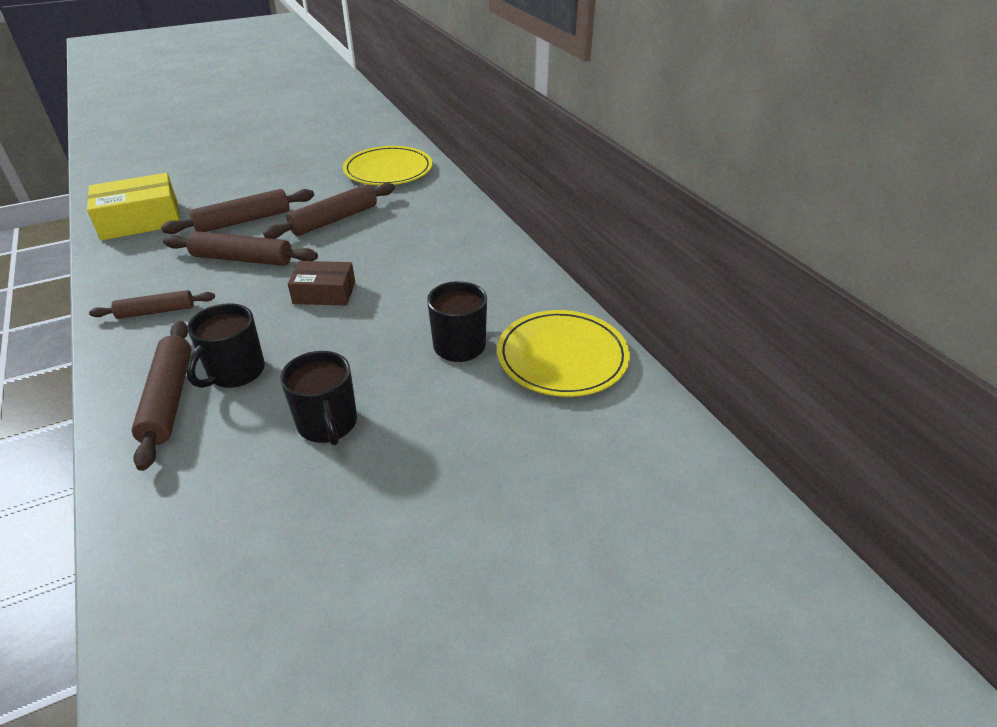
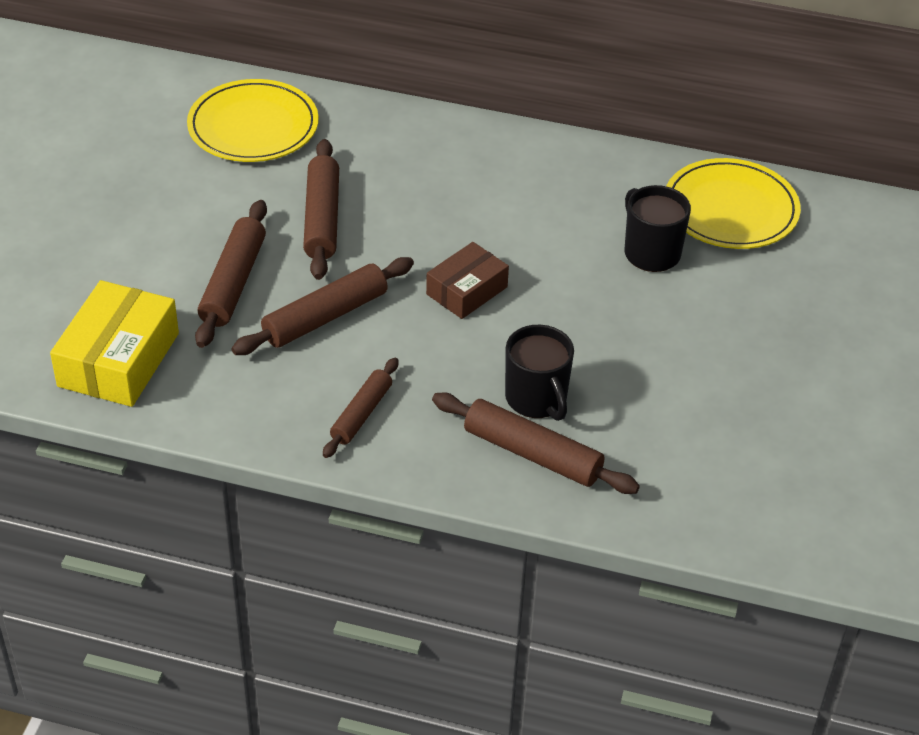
camera: 50 degrees left, 5 degrees up
(328, 424) = (673, 375): black mug -> none

